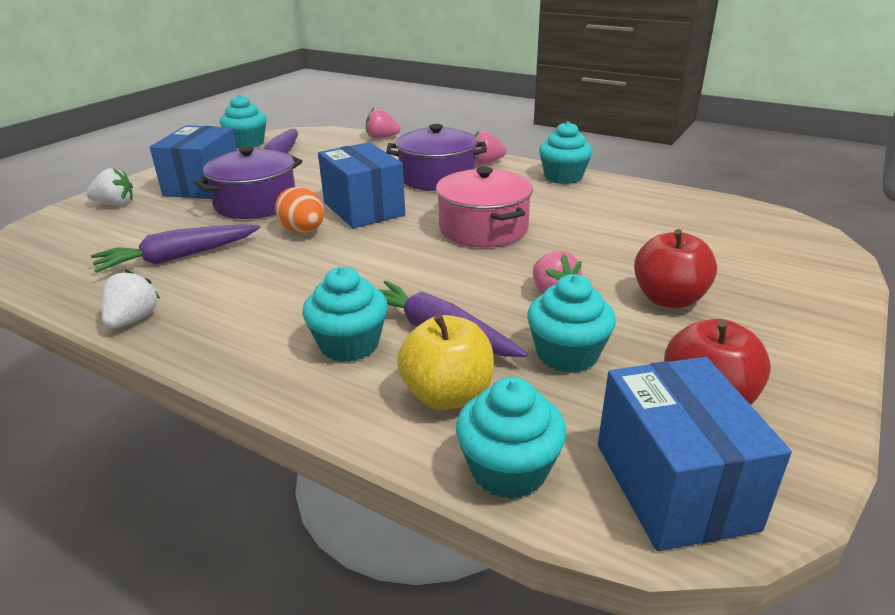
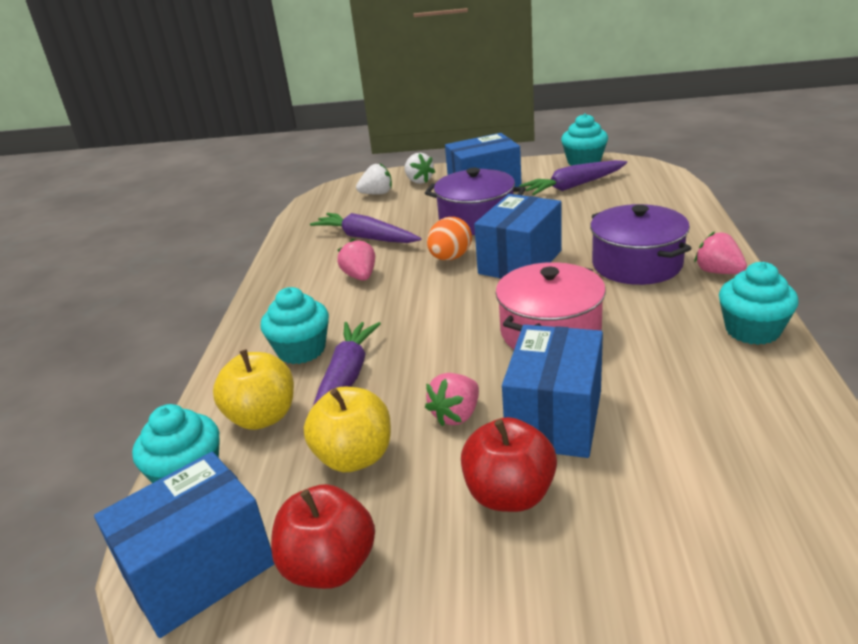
camera: 65 degrees right, 0 degrees up
(133, 320) = (280, 265): white strawberry -> white strawberry (377, 194)
(382, 138) = (694, 199): pink strawberry -> pink strawberry (360, 276)
(567, 354) = (354, 457): turquoise cupcake -> yellow apple
(594, 259) = (554, 418): none -> blue box

